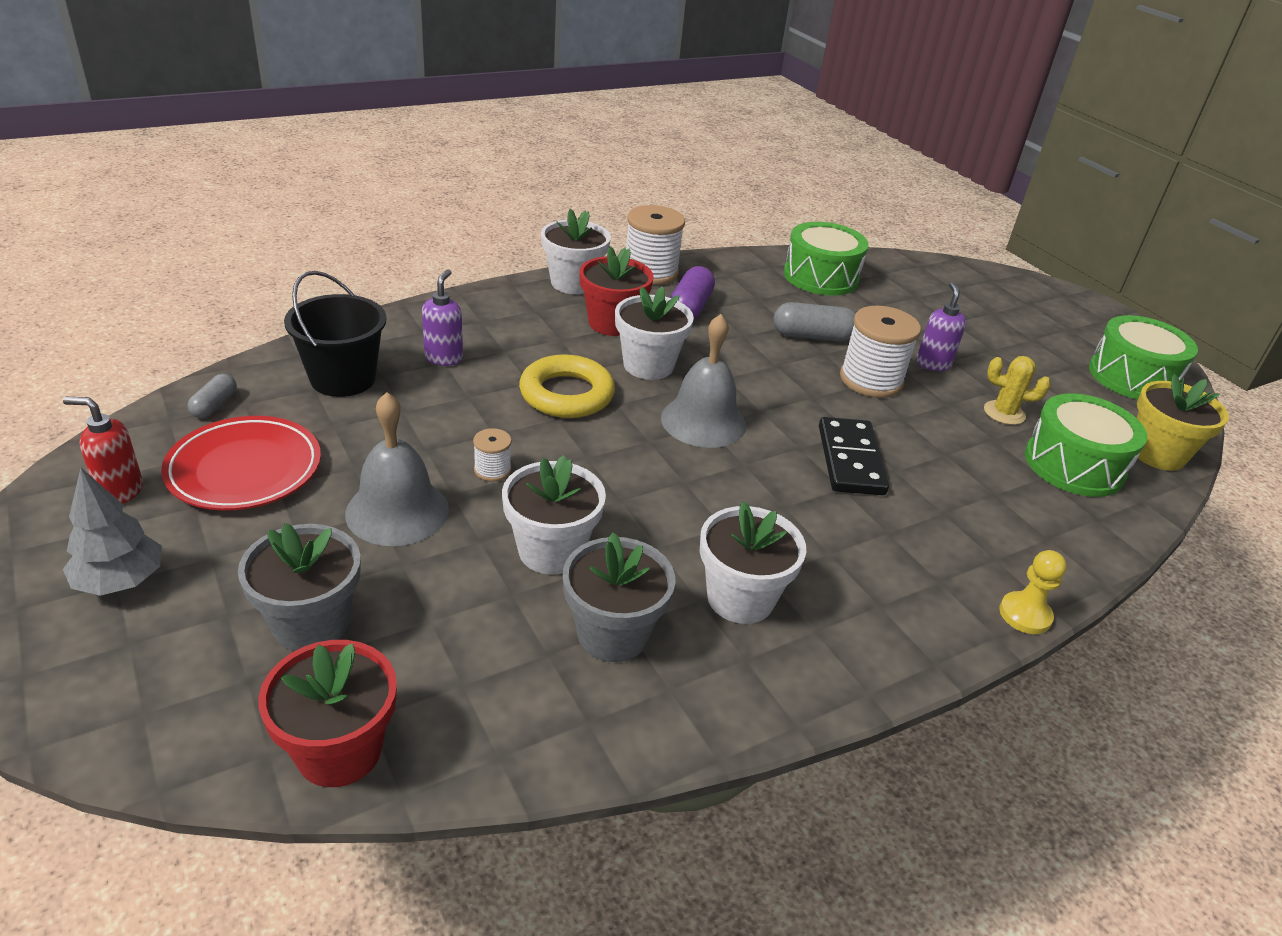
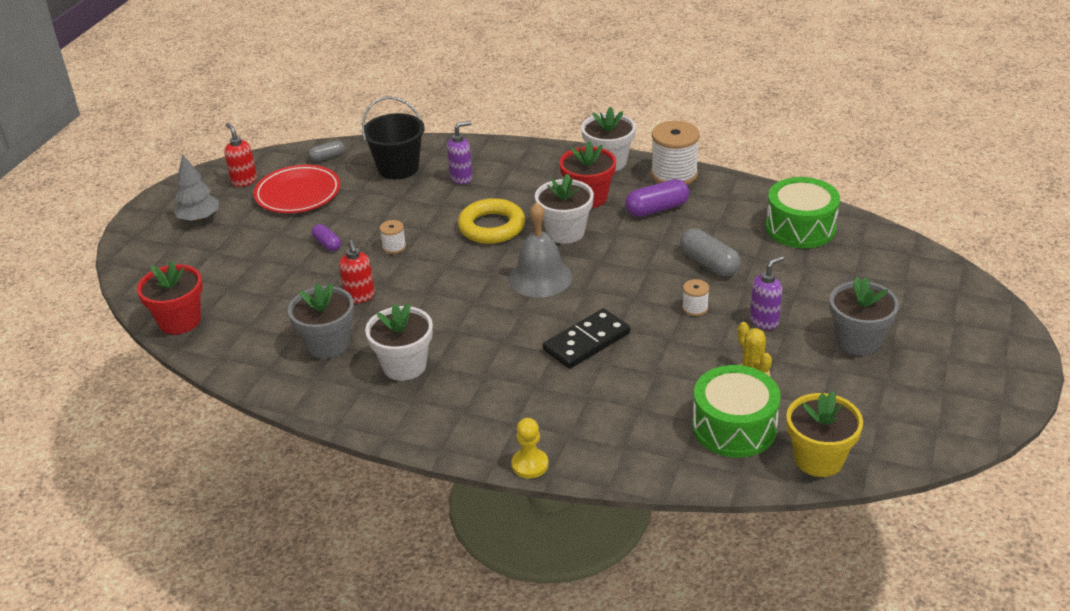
camera: 55 degrees right, 0 degrees up
(311, 624) = (233, 271): grey flower pot -> grey flower pot (857, 341)
(397, 511) = (327, 244): grey bell -> purple capsule
(551, 551) = (360, 297): white flower pot -> red soap dispenser
(871, 380) = (695, 308): white spool -> white spool, size x0.48
(1132, 377) = (924, 411): green drum -> none

